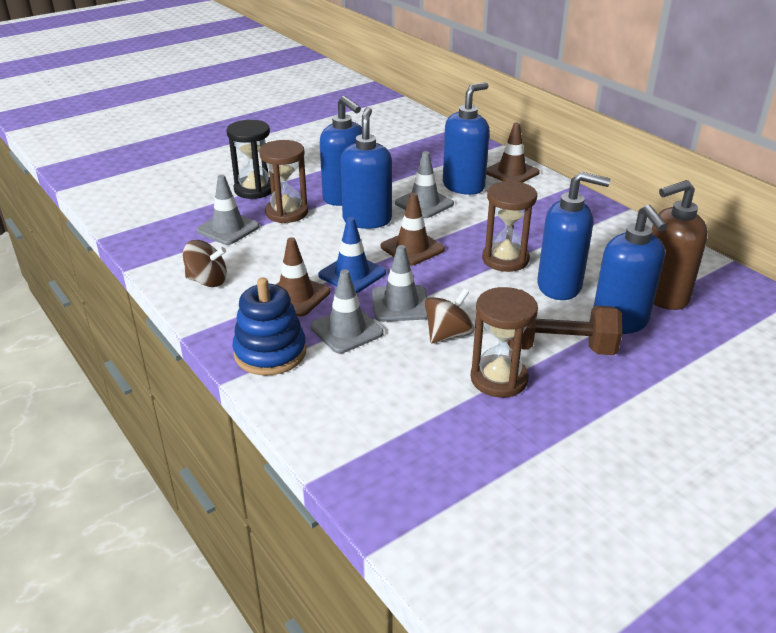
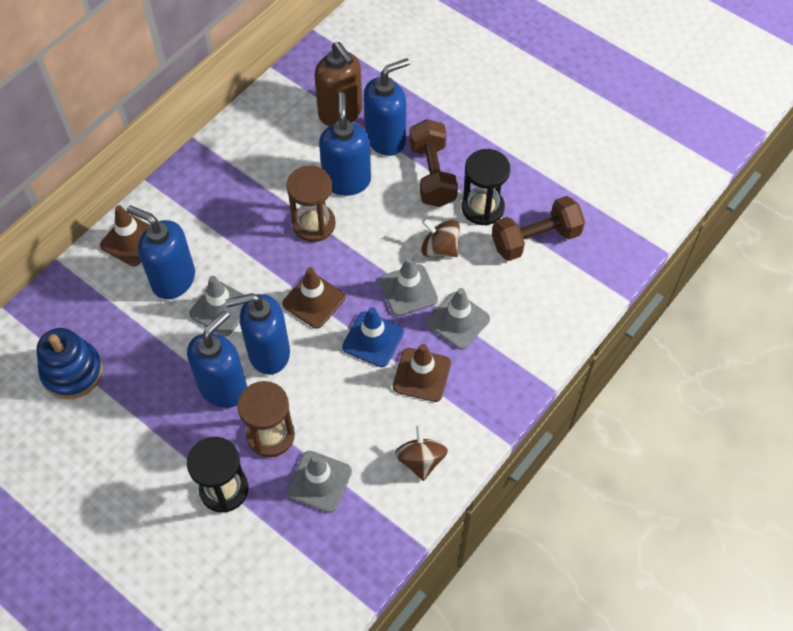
camera: 105 degrees left, 25 degrees up
(270, 353) = (506, 367): blue stacking toy -> blue stacking toy (72, 372)
(435, 415) = (535, 239): none -> brown dumbbell
(499, 379) = (482, 208): brown hourglass -> black hourglass

